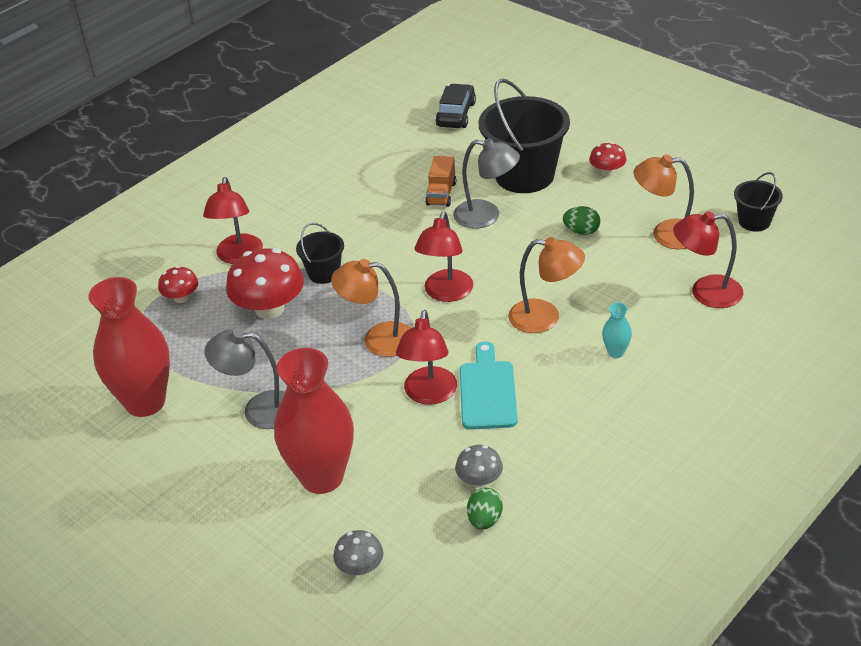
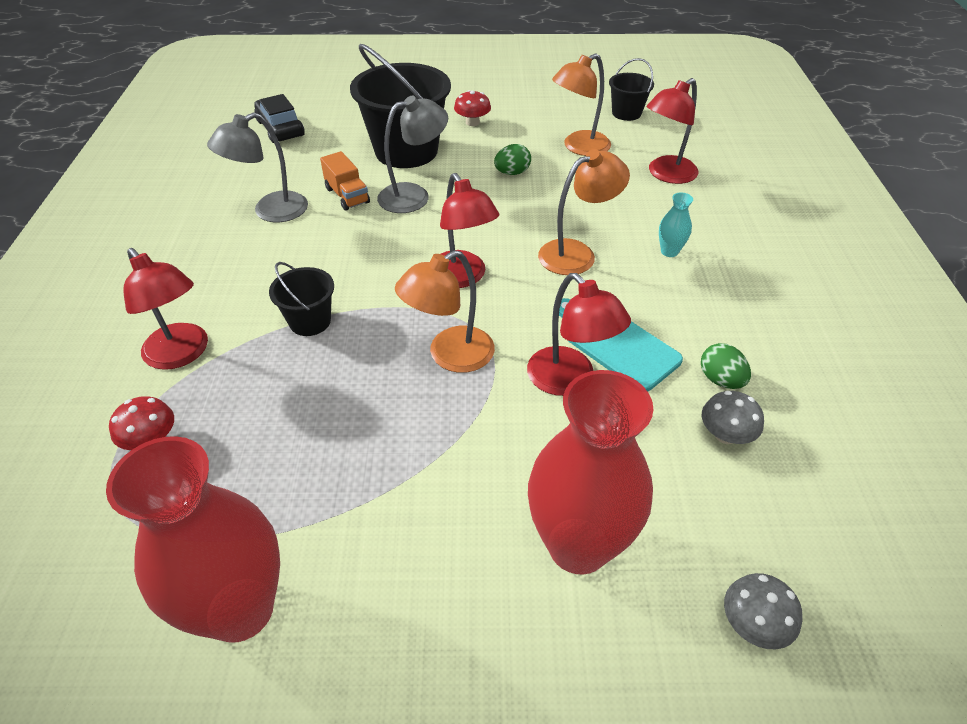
camera: 45 degrees left, 5 degrees up
(259, 410) = (409, 515): grey lamp -> grey lamp (270, 211)
(269, 309) = (288, 391): red mushroom -> none
(485, 520) = (784, 472): green egg -> green egg (720, 380)

